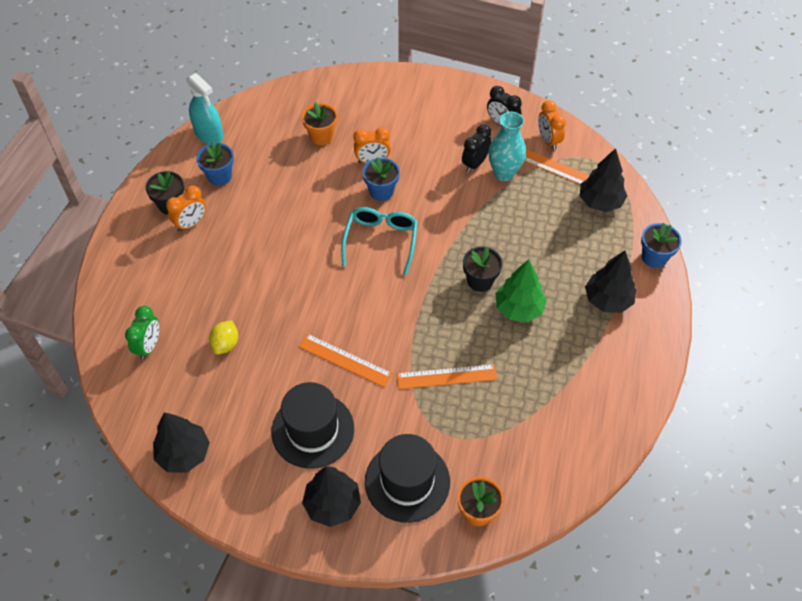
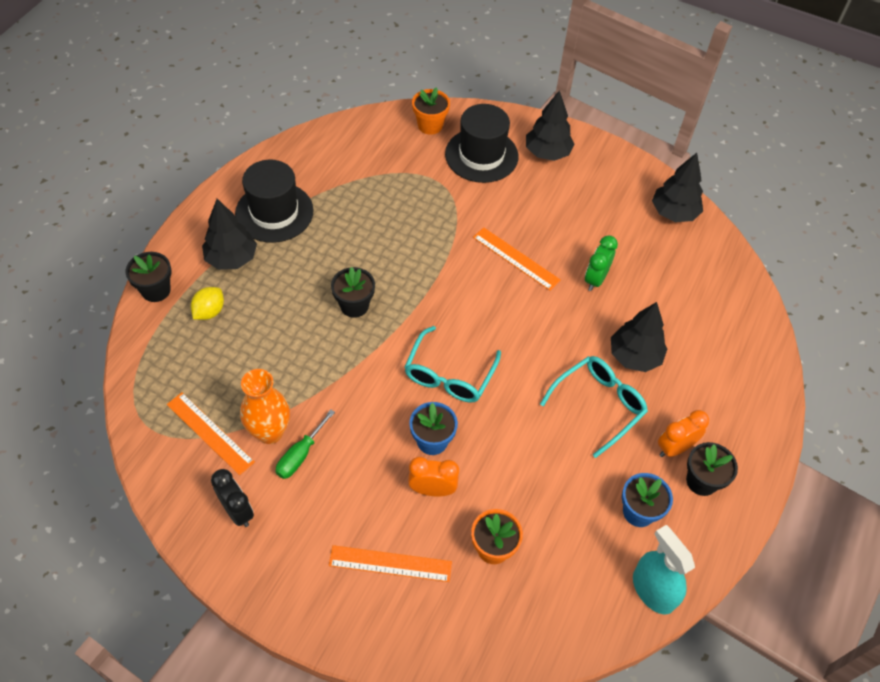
camera: 170 degrees left, 0 degrees up
(149, 346) = (714, 312): green clock -> green clock (595, 279)
(226, 344) = (634, 298): yellow lemon -> yellow lemon (209, 311)
(254, 243) = (599, 405): none -> turquoise glasses
(313, 430) = (556, 207): black hat -> black hat (274, 212)
(446, 376) = (421, 224): orange ruler -> orange ruler (390, 564)
(475, 164) = (300, 455): black clock -> green screwdriver
(504, 173) = (270, 432): turquoise vase -> orange vase
(518, 308) = (326, 269): green tree -> none
(548, 140) = (189, 469): orange clock -> none
(600, 202) = (174, 367): black tree -> black tree (634, 356)
(654, 257) = (156, 290): blue flower pot -> black flower pot

